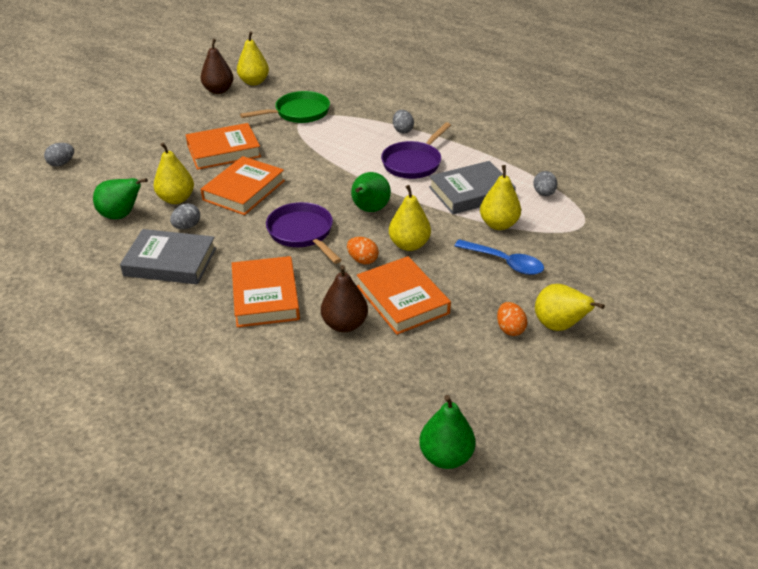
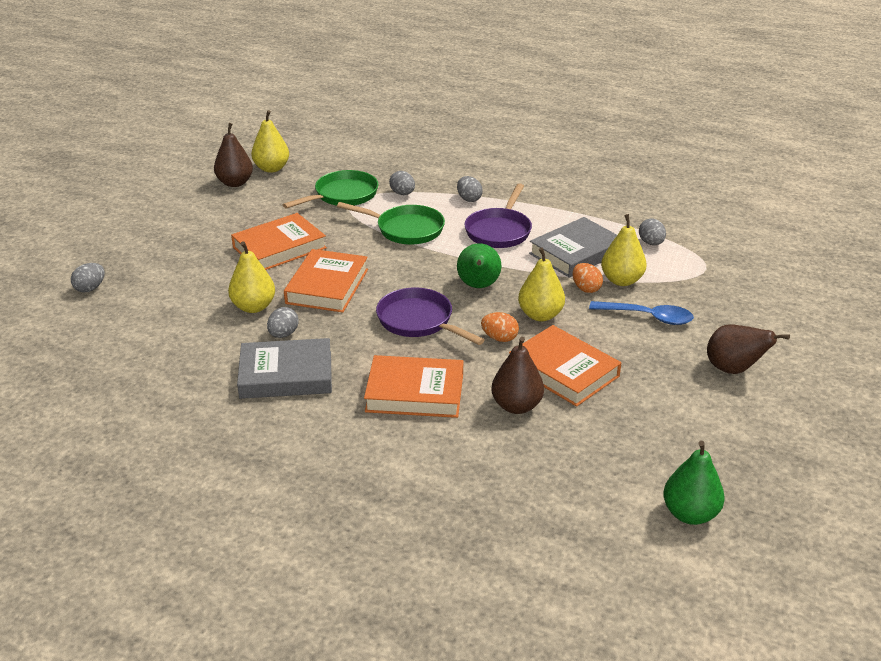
camera: 15 degrees left, 5 degrees down
(121, 215) = (198, 334): green pear -> none
(265, 296) = (415, 392): orange book -> orange book turned 60 degrees counterclockwise
(335, 150) = (406, 229): none -> green pan
(349, 118) = (402, 193): none -> grey egg
(510, 329) = (687, 381): orange egg -> orange egg (586, 289)
(558, 326) = (733, 369): yellow pear -> brown pear

